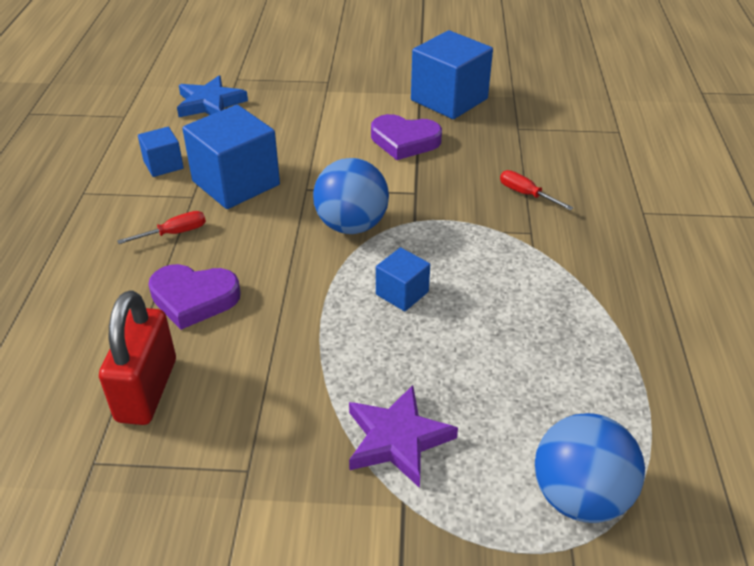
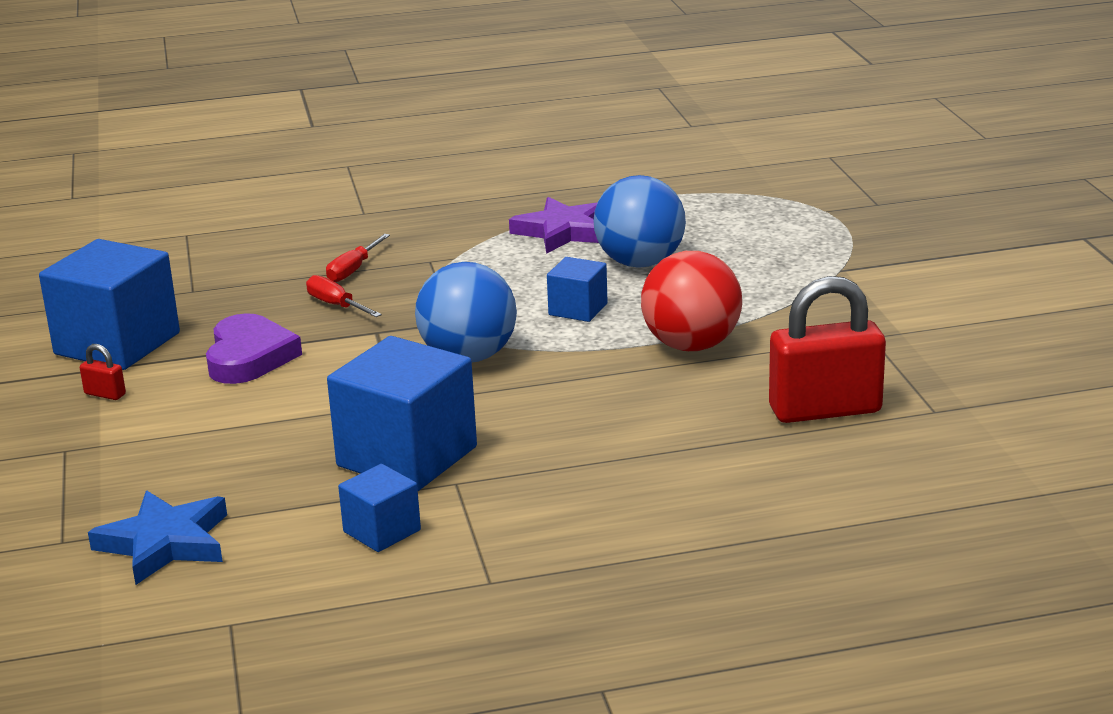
camera: 105 degrees left, 15 degrees down
(174, 233) = (549, 471): red screwdriver -> red screwdriver (336, 305)
(194, 298) = (667, 422): purple heart -> none
(302, 342) = (691, 345): none -> red ball
(384, 94) = (105, 394): none -> red padlock
(397, 439) = (779, 281): purple star -> purple star (563, 231)
(579, 497) = (775, 211): blue ball -> blue ball (640, 263)

